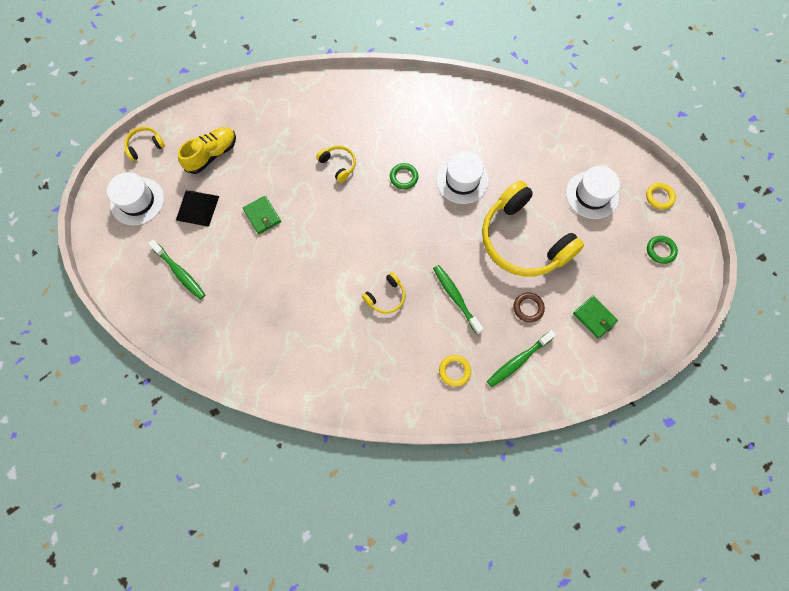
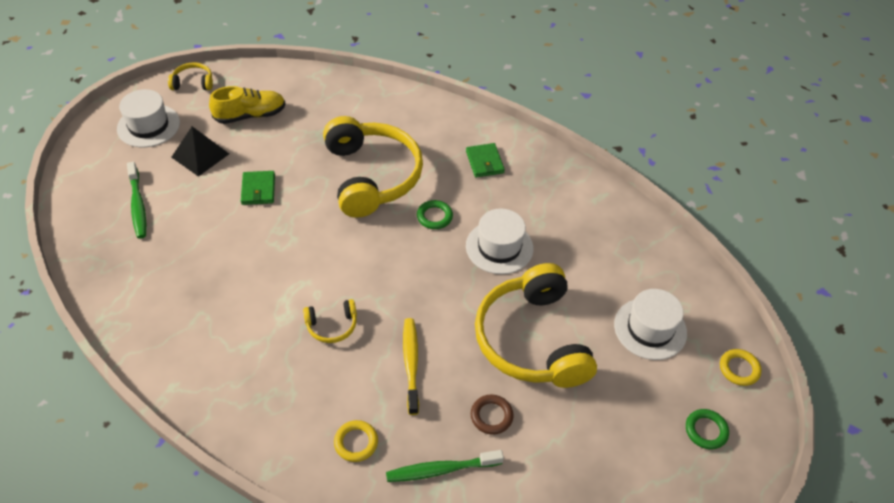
camera: 25 degrees right, 20 degrees down
(338, 165) = (371, 176): yellow headphones -> yellow headphones, size x2.36
(455, 298) = (411, 364): green toothbrush -> yellow toothbrush
(594, 317) = (570, 467): green wallet -> green wallet (484, 162)

